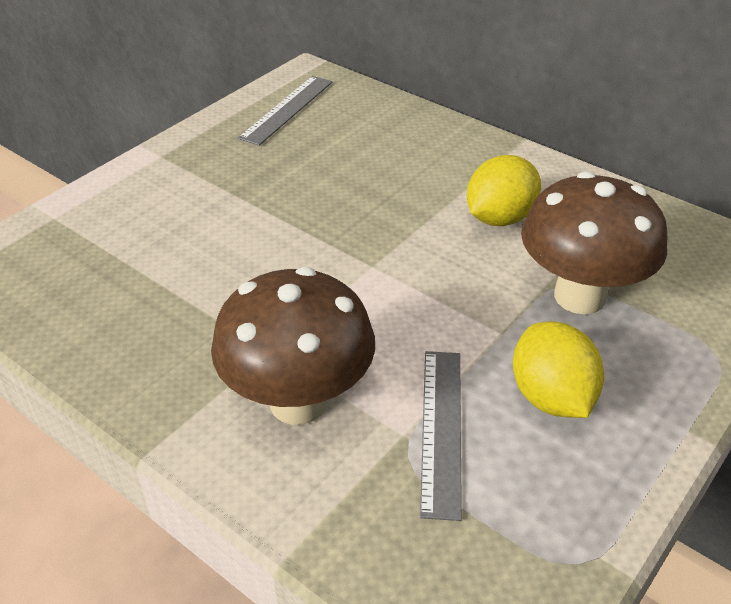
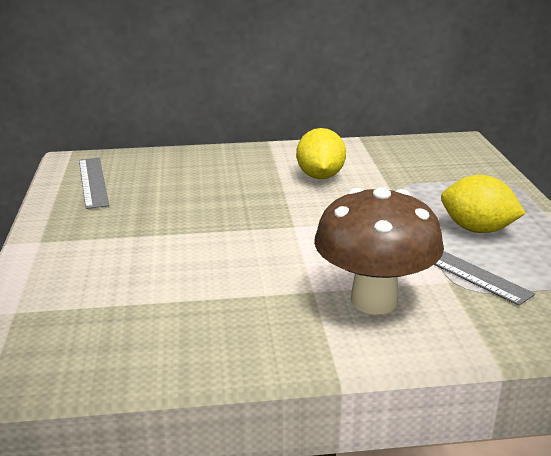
camera: 45 degrees left, 15 degrees down
(579, 296) = (415, 188): brown mushroom -> none

